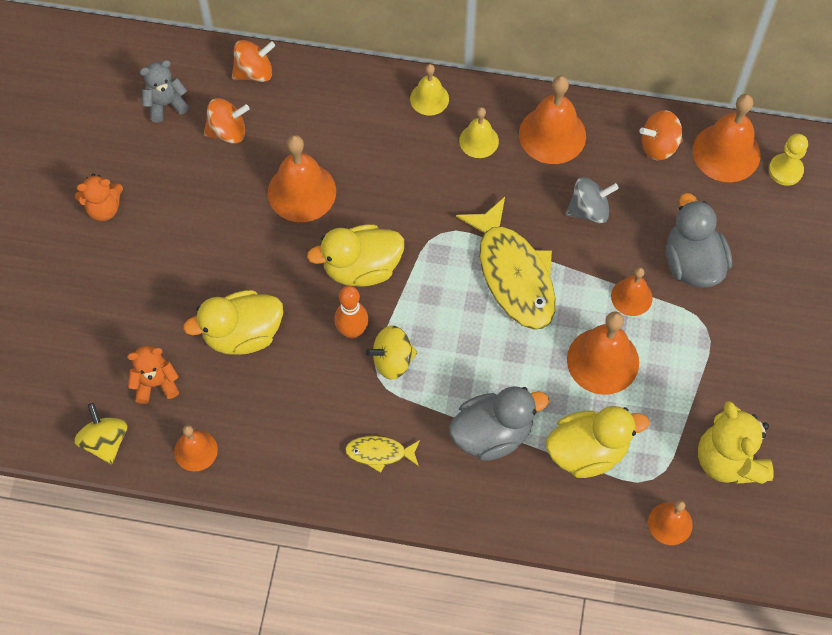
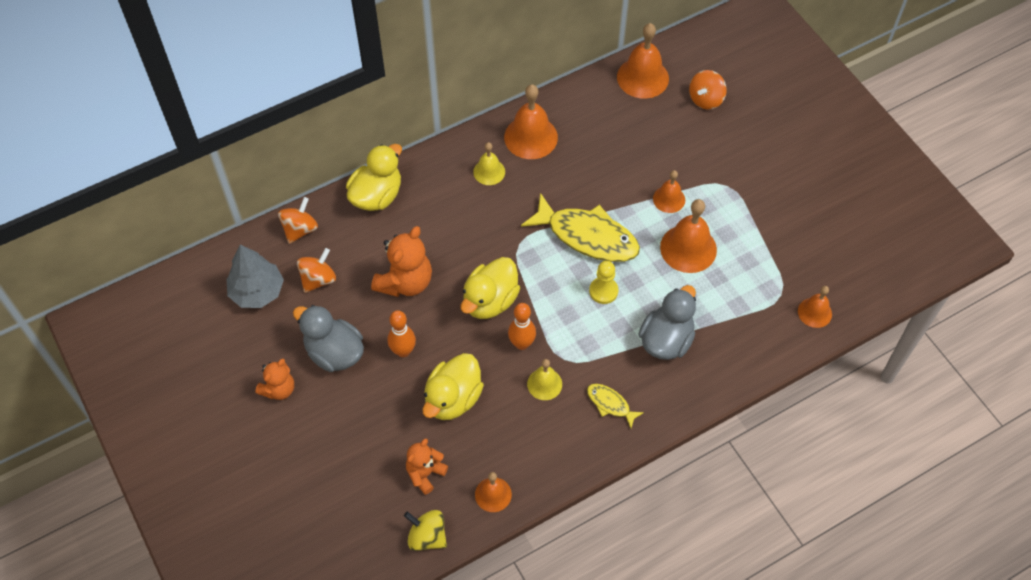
camera: 40 degrees left, 5 degrees down
(166, 104) = (257, 292): grey teddy bear -> grey tree
(240, 256) = (403, 351): none -> orange bowling pin
(301, 192) = (405, 282): orange bell -> orange teddy bear
(379, 453) = (610, 404): yellow fish -> yellow fish turned 75 degrees clockwise
(392, 360) = (564, 342): yellow spinning top -> none
(429, 98) = (433, 167): yellow bell -> yellow bell (544, 384)
(587, 451) = (730, 307): yellow duck -> yellow duck (377, 196)
(589, 210) = (596, 166): grey spinning top -> none
(659, 146) = (600, 100): orange spinning top -> orange spinning top (705, 99)
(692, 263) = (684, 154): grey duck -> grey duck (334, 353)
(729, 460) = (811, 252): yellow teddy bear -> none
(785, 170) = (685, 65): yellow pawn -> yellow pawn (603, 291)

